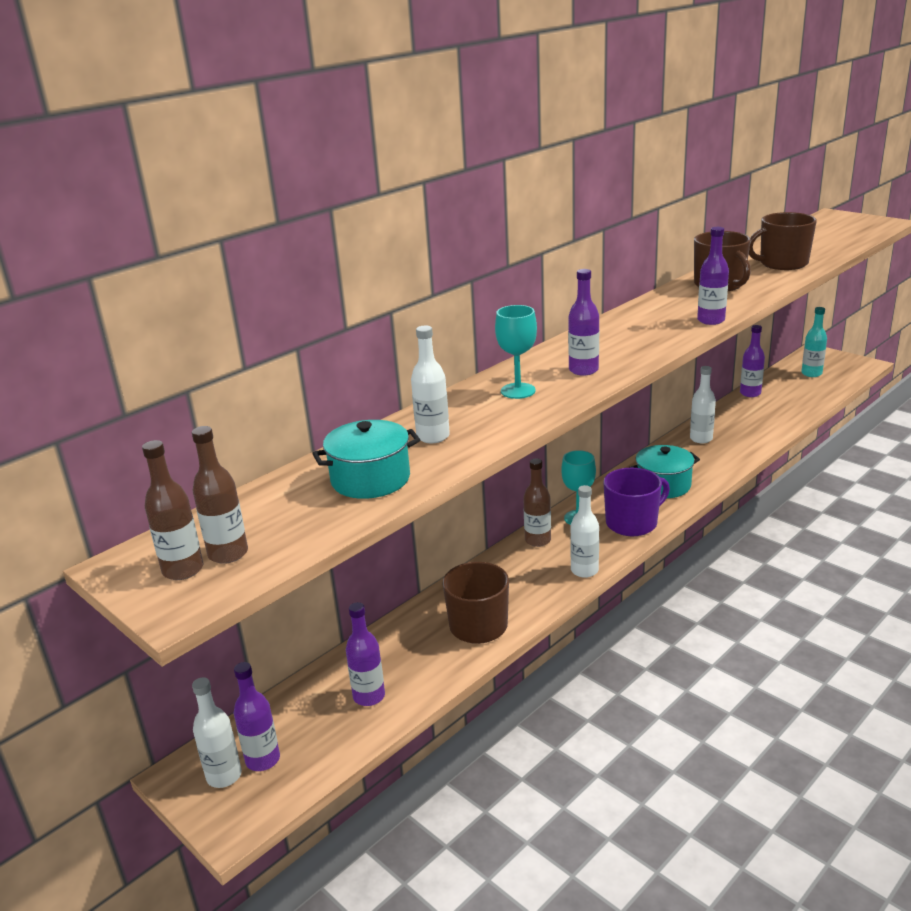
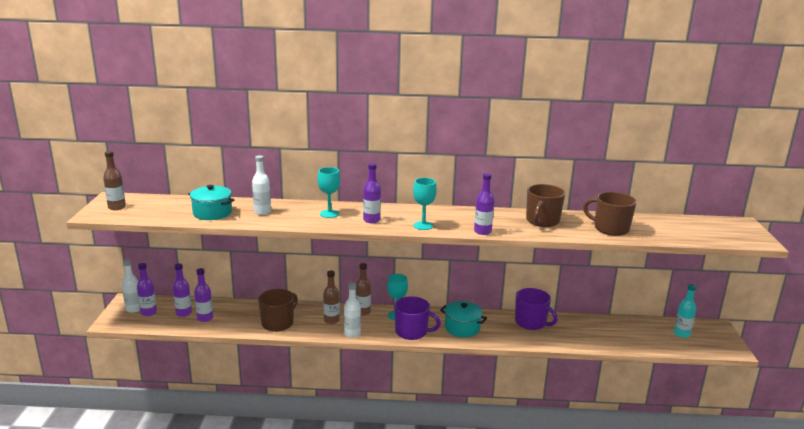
camera: 45 degrees right, 5 degrees down
(228, 553) = (133, 210): brown bottle -> brown bottle (331, 320)
(647, 346) = (423, 225): none -> turquoise goblet
(701, 439) = (531, 322): white bottle -> purple mug
(750, 393) = (615, 321): purple bottle -> purple bottle (184, 313)

